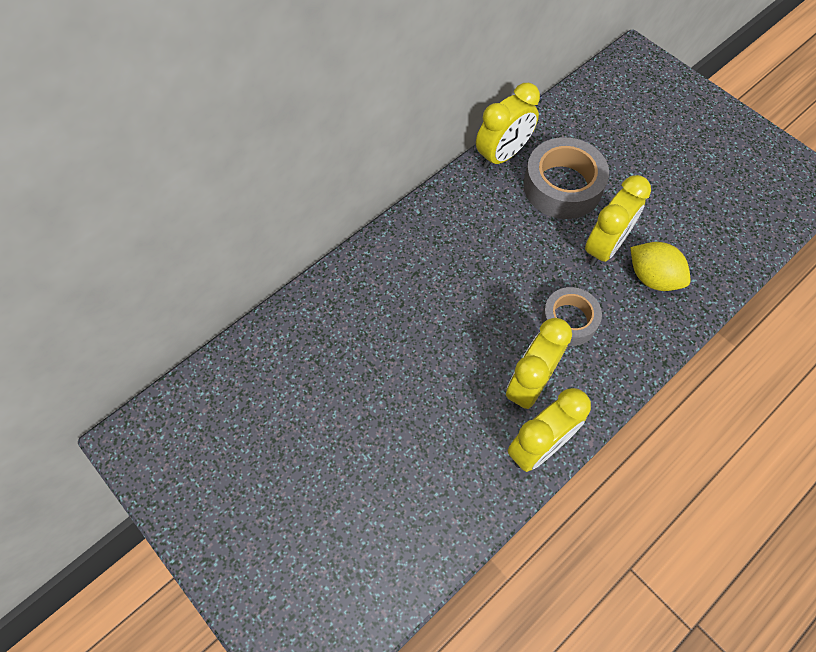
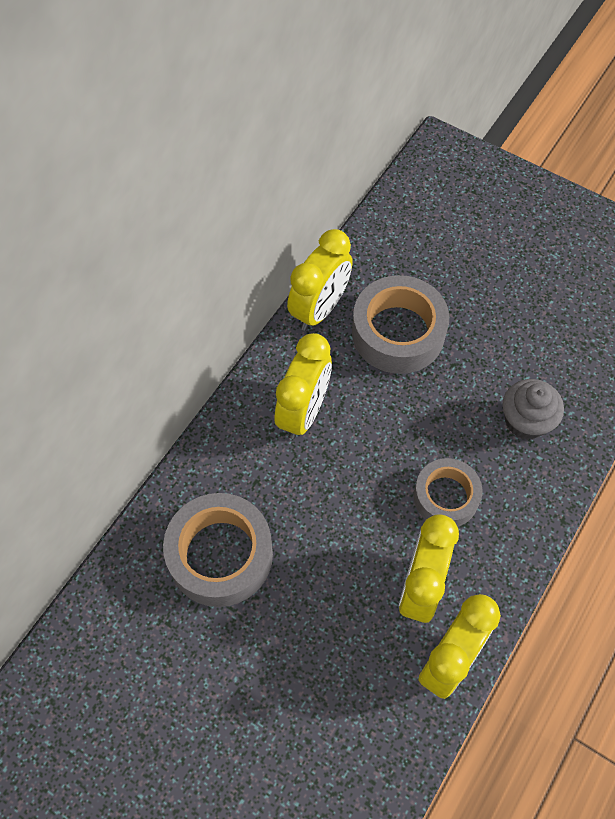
camera: 15 degrees left, 0 degrees up
(372, 320) = (220, 555): none -> grey tape
(604, 247) = (463, 396): yellow clock -> yellow clock (303, 411)
(652, 278) = (525, 421): yellow lemon -> grey cupcake

